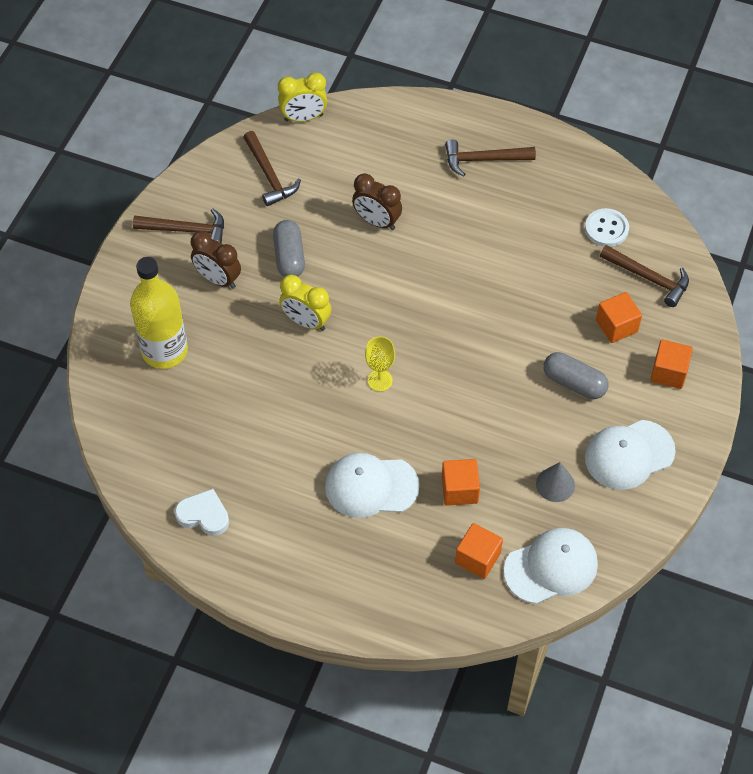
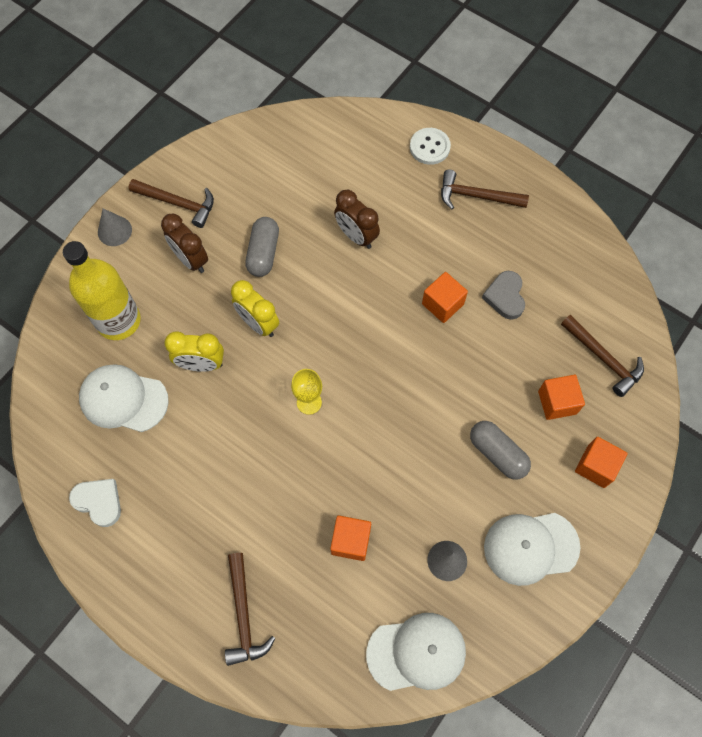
camera: 15 degrees right, 10 degrees up
(130, 269) = (114, 231): none -> grey cone
(269, 175) = (270, 166): brown hammer -> brown hammer (243, 615)
(303, 118) = (320, 116): yellow clock -> yellow clock (201, 364)
(371, 486) = (266, 514): white cap -> white cap (123, 399)
(477, 558) = (346, 621): orange cube -> orange cube (442, 304)
(539, 244) = (505, 297): none -> grey heart
(606, 229) = (576, 296): white button -> white button (429, 147)

